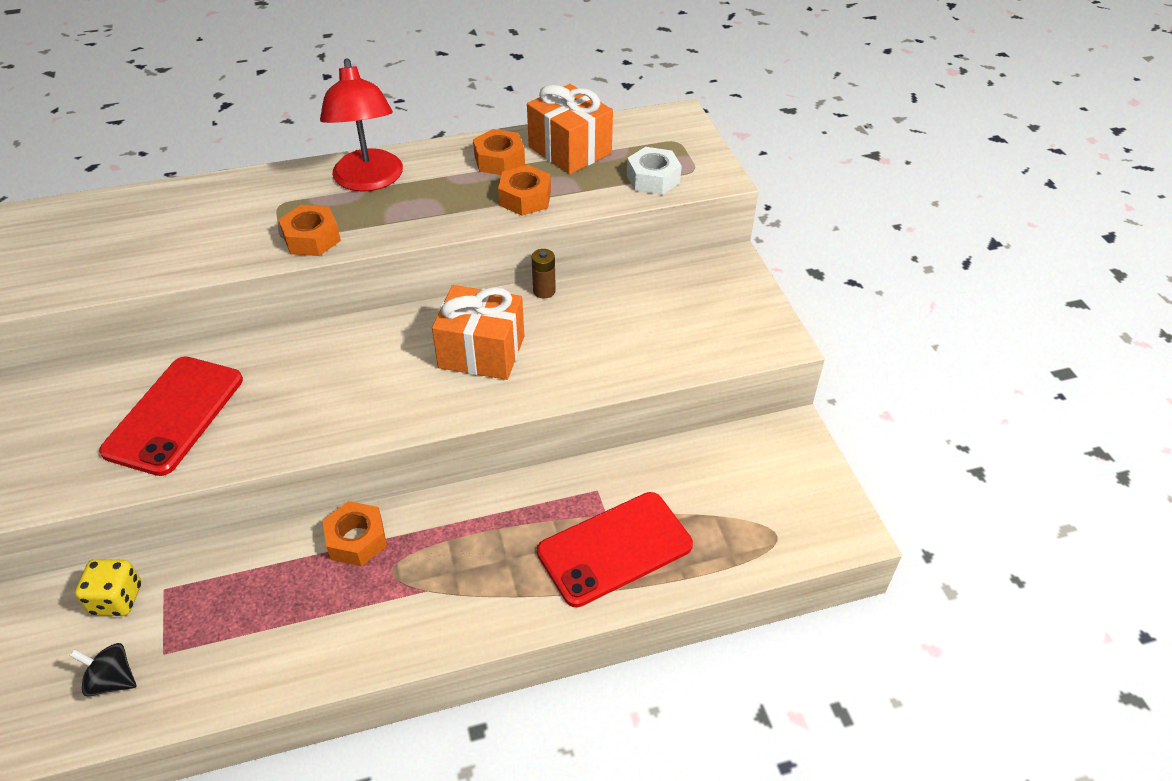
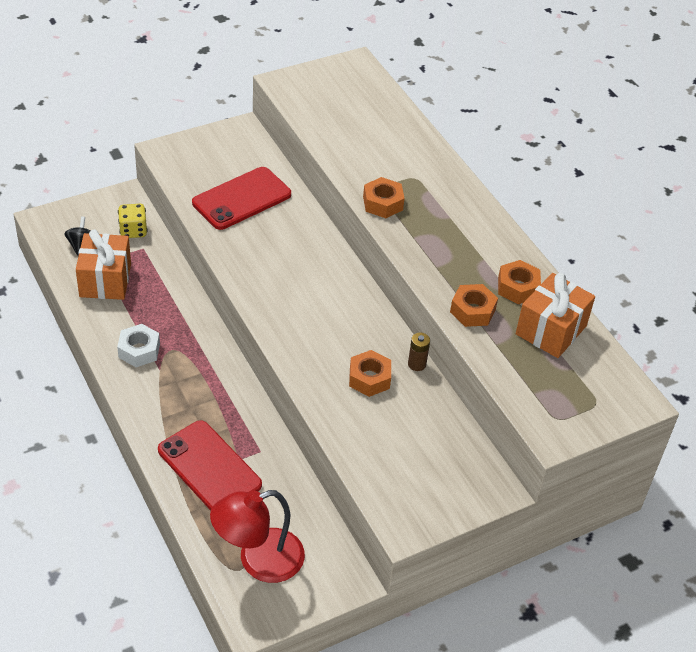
camera: 75 degrees right, 0 degrees up
(174, 415) = (241, 199): red phone -> red phone turned 45 degrees counterclockwise
(356, 540) = (193, 326): orange nut -> orange nut (369, 378)
(369, 181) = (461, 218): red lamp -> red lamp (258, 560)
(481, 352) = (338, 337): orange gift -> orange gift (105, 280)
(653, 179) = (531, 390): white nut -> white nut (139, 350)

